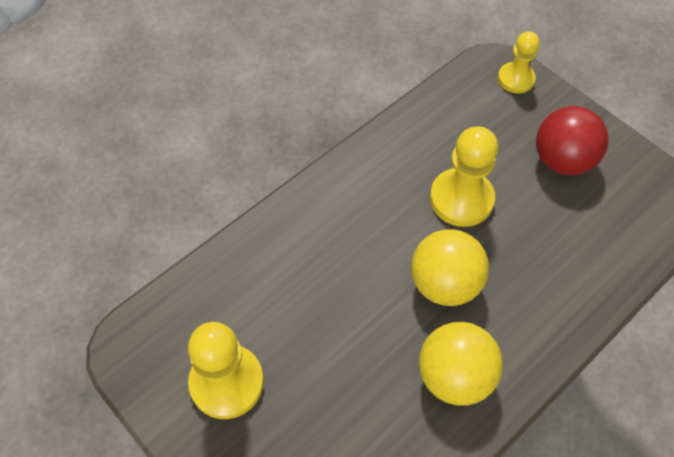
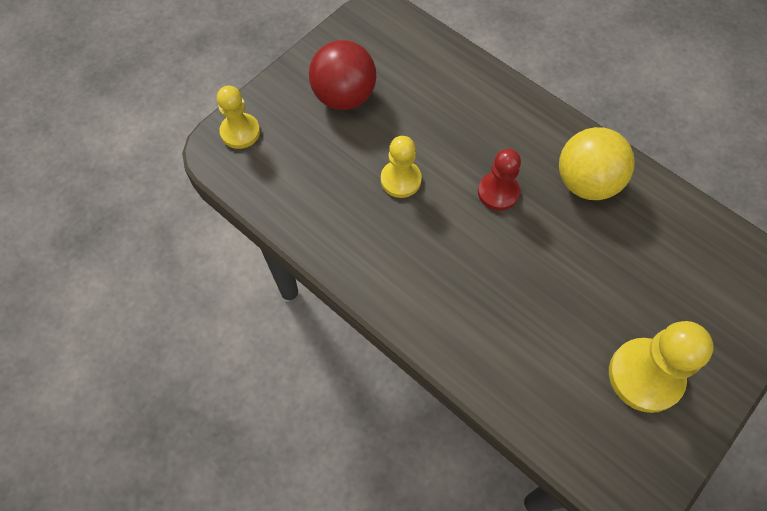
camera: 95 degrees left, 5 degrees up
(444, 284) = (498, 192): yellow ball -> red pawn
(461, 199) = (400, 180): yellow pawn -> yellow pawn, size x0.64

